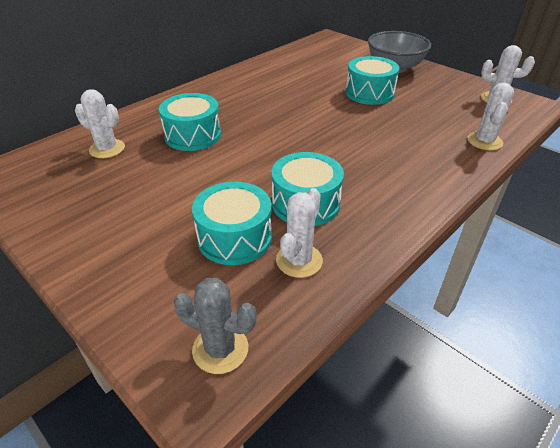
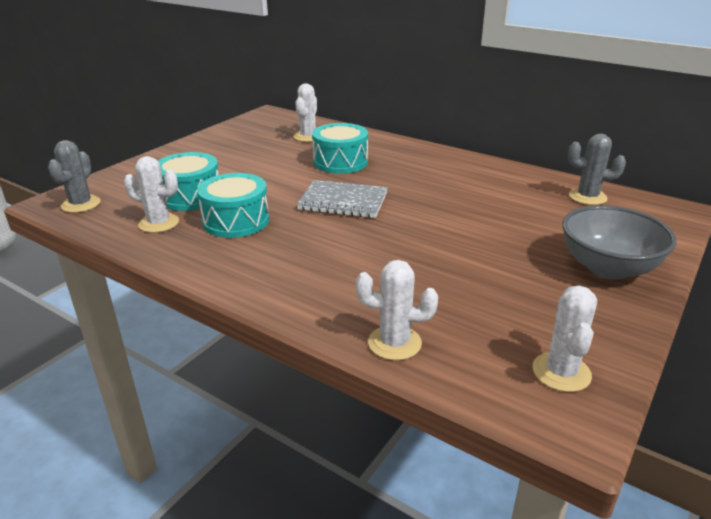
camera: 80 degrees right, 10 degrees down
(282, 141) = (343, 202): none -> grey notebook
(305, 54) = (587, 197): none -> grey cactus
(369, 93) = (496, 248): turquoise drum -> none

